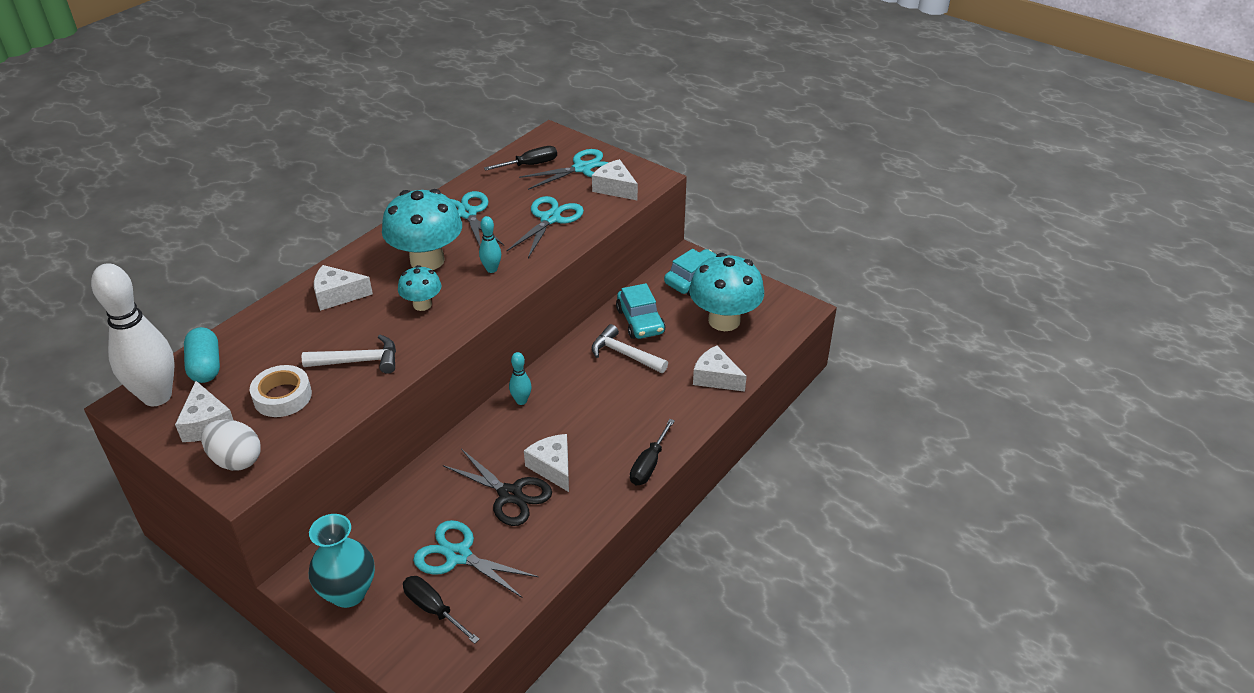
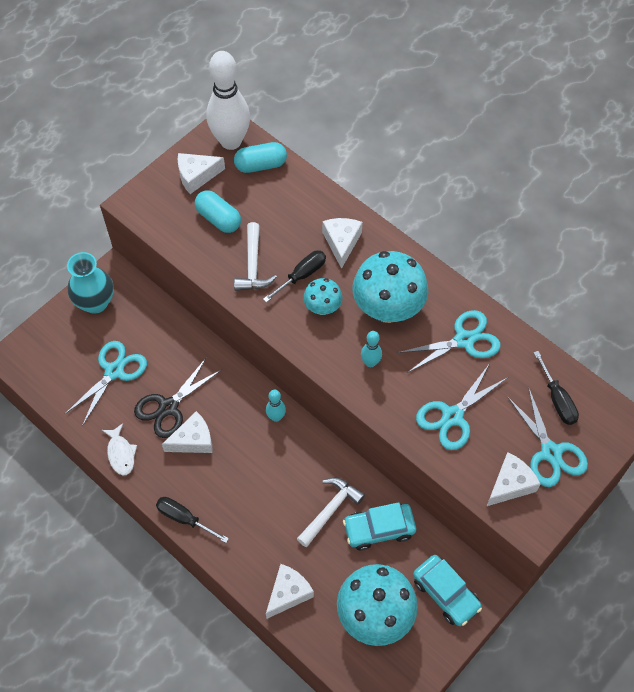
camera: 95 degrees right, 20 degrees up
(236, 460) = (155, 199): white egg -> none
(282, 396) = (218, 219): white tape -> turquoise capsule
(434, 609) = (69, 357): black screwdriver -> black screwdriver (301, 276)
(550, 219) = (452, 416): turquoise scissors -> turquoise scissors turned 105 degrees clockwise
(574, 532) = (121, 453): none -> white fish

